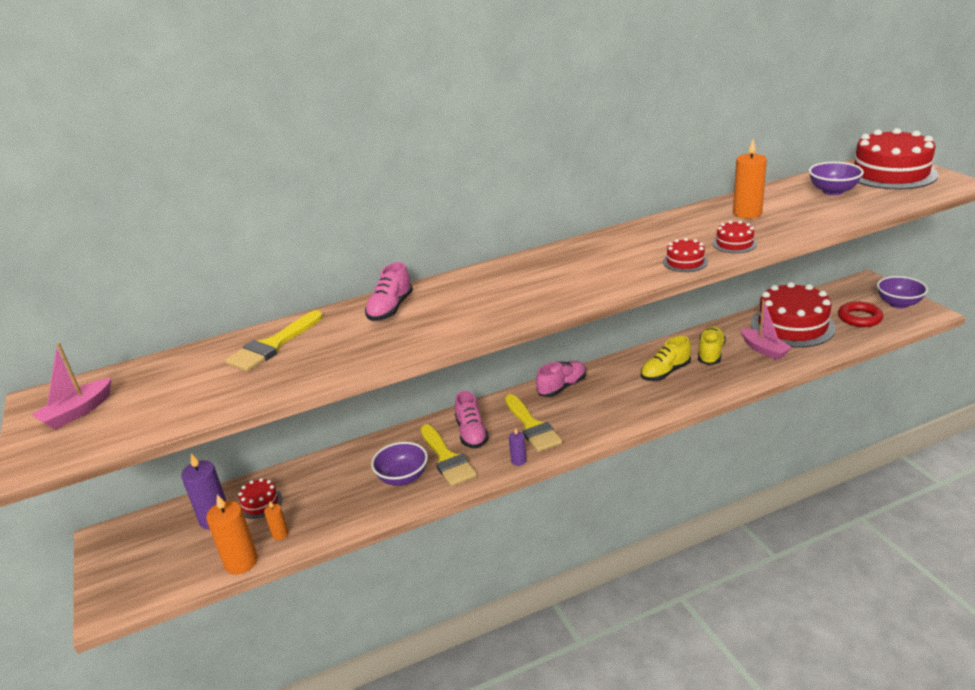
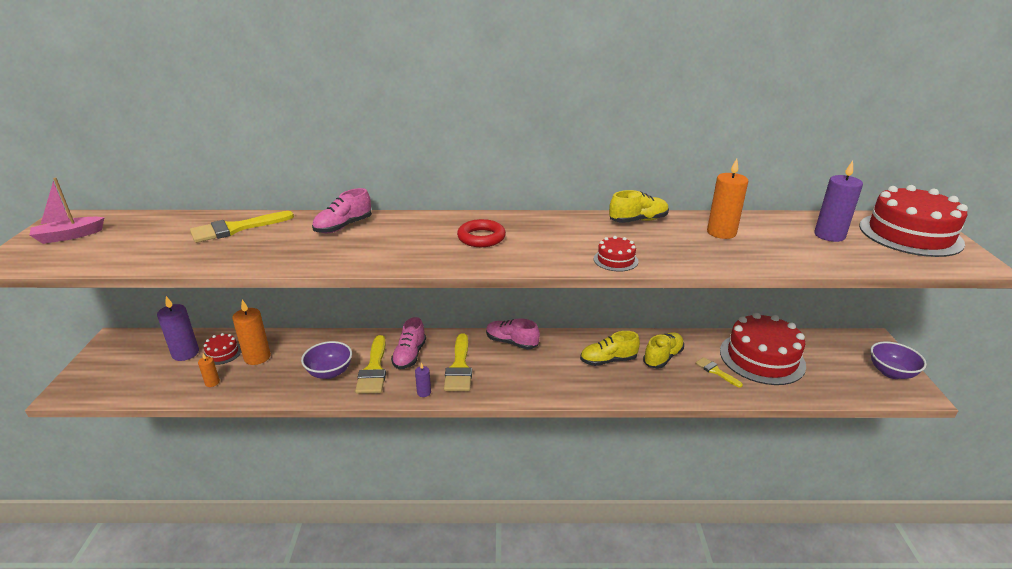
camera: 20 degrees right, 0 degrees up
(241, 562) = (170, 393): orange candle -> orange candle (257, 357)
(562, 387) = (511, 342): pink shoe -> pink shoe turned 135 degrees counterclockwise
(666, 222) = (638, 220): none -> yellow shoe
(734, 243) = (679, 257): red cake -> none
(764, 350) = (716, 371): pink boat -> yellow brush
(833, 191) = (829, 235): purple bowl -> purple candle
(859, 318) = (837, 373): red ring -> red ring (481, 237)

